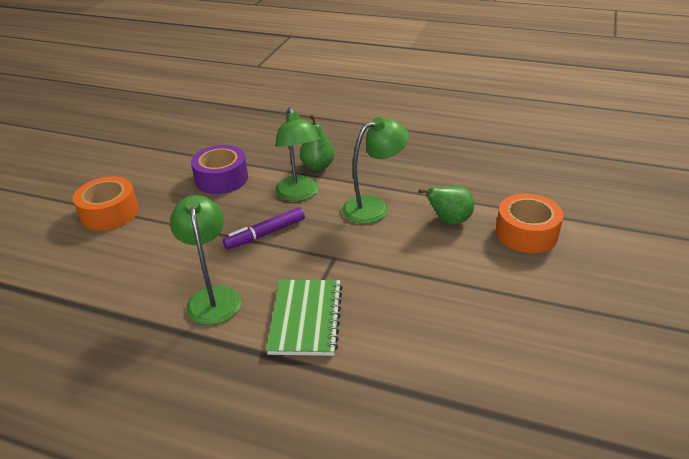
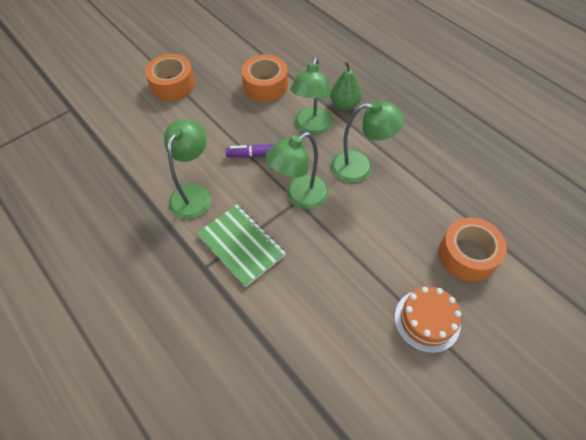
camera: 30 degrees right, 20 degrees up
(221, 178) = (265, 85): purple tape -> orange tape
(306, 319) = (241, 245): green notebook -> green notebook turned 75 degrees counterclockwise
(334, 253) = (299, 196): none -> green lamp
(449, 221) = (411, 210): green pear -> none
(537, 296) = (427, 320): none -> orange cake

